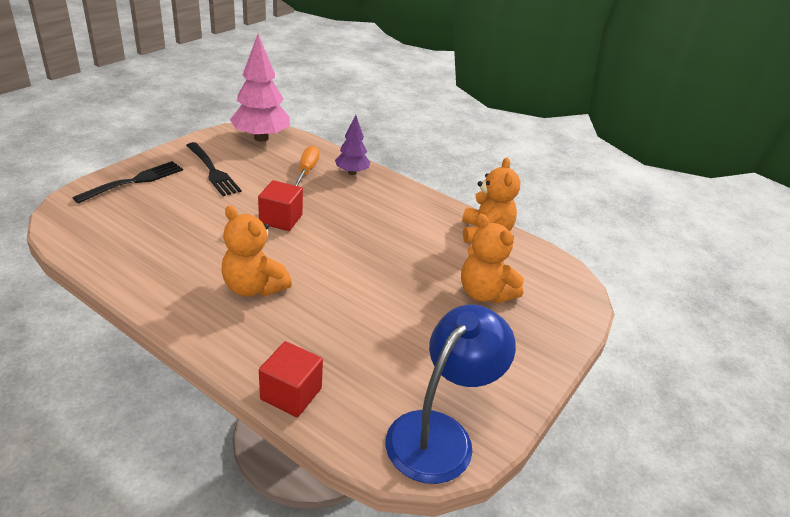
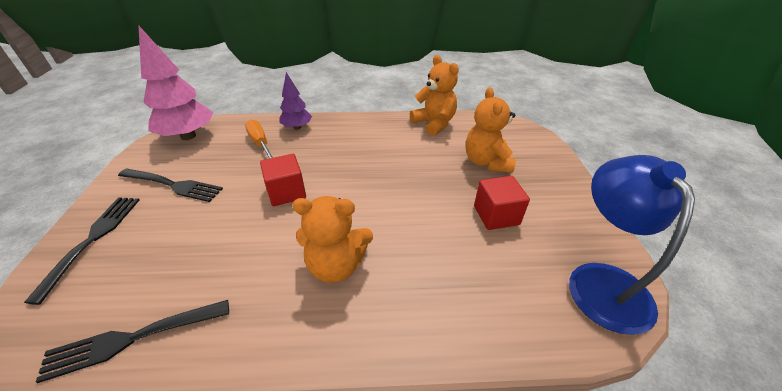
camera: 35 degrees left, 5 degrees up
(103, 251) = (134, 338): none -> black fork
(291, 394) = (484, 338): red cube -> red cube (496, 215)
(484, 293) = (486, 162): orange teddy bear -> orange teddy bear turned 75 degrees clockwise

